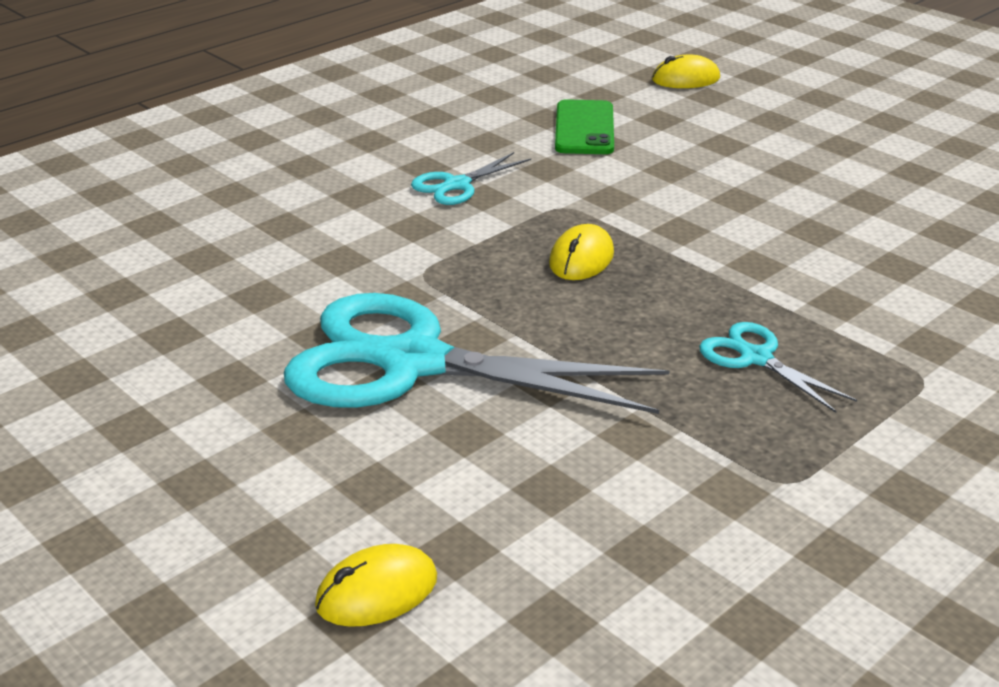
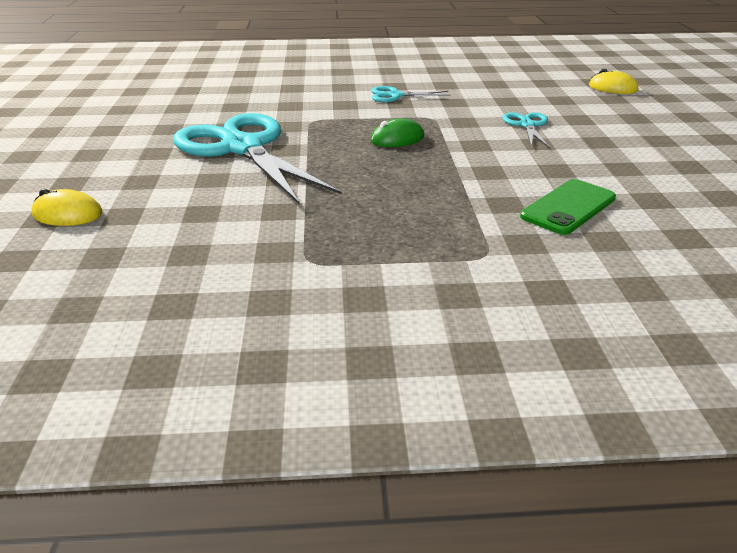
camera: 40 degrees right, 0 degrees up
(581, 259) = (397, 139): yellow mouse -> green mouse
(584, 128) = (507, 92): green phone -> green phone (568, 207)
(756, 358) = (404, 207): turquoise scissors -> turquoise scissors (527, 125)

